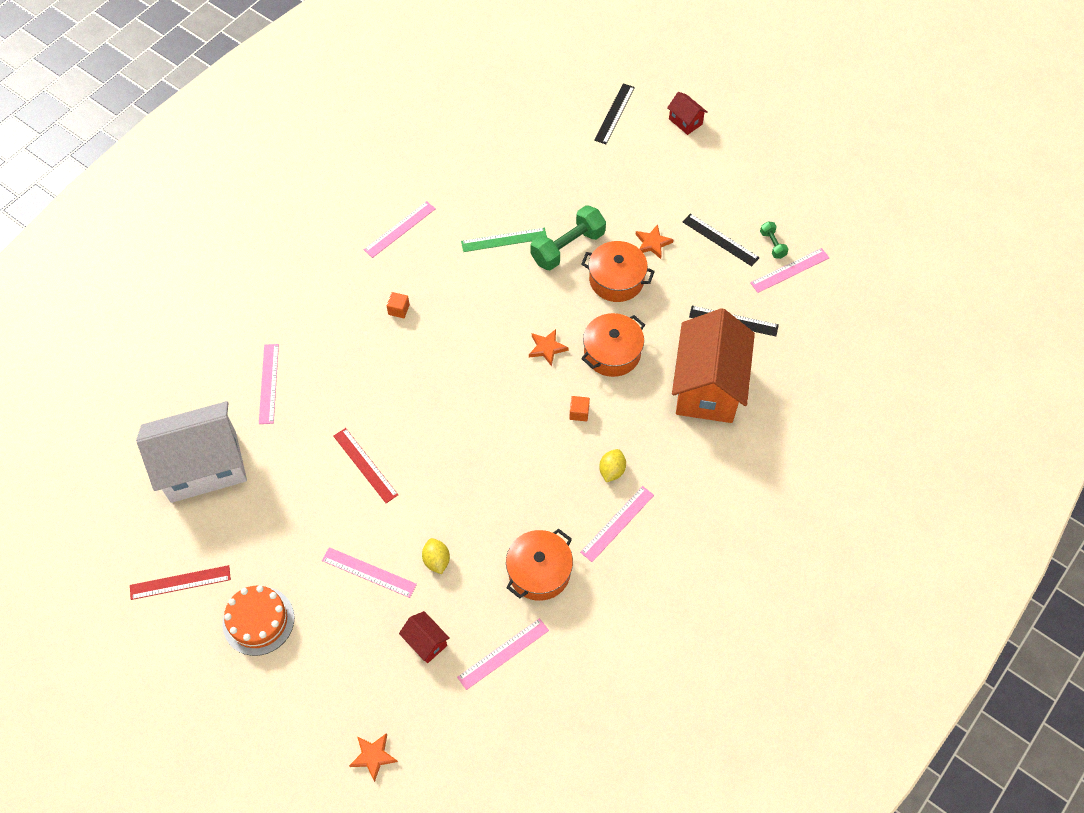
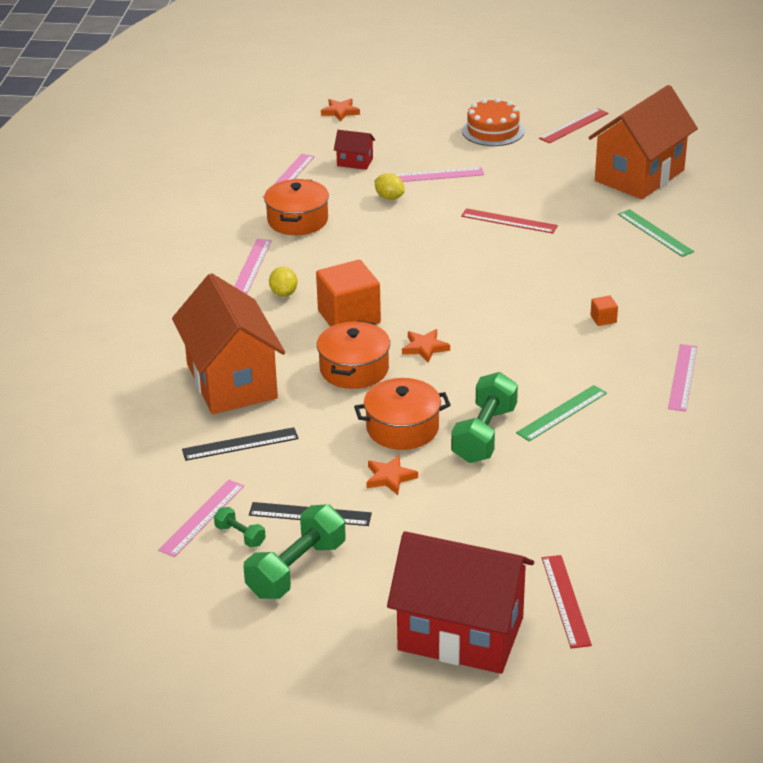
camera: 150 degrees right, 25 degrees down
(203, 467) = (639, 175): white house -> orange house
(268, 383) = (655, 233): pink ruler -> green ruler
(579, 413) = (349, 317): orange cube -> orange cube, size x2.39
(614, 113) = (566, 600): black ruler -> red ruler
(685, 121) = (461, 633): red house -> red house, size x2.38
(751, 204) = (296, 569): none -> green dumbbell

